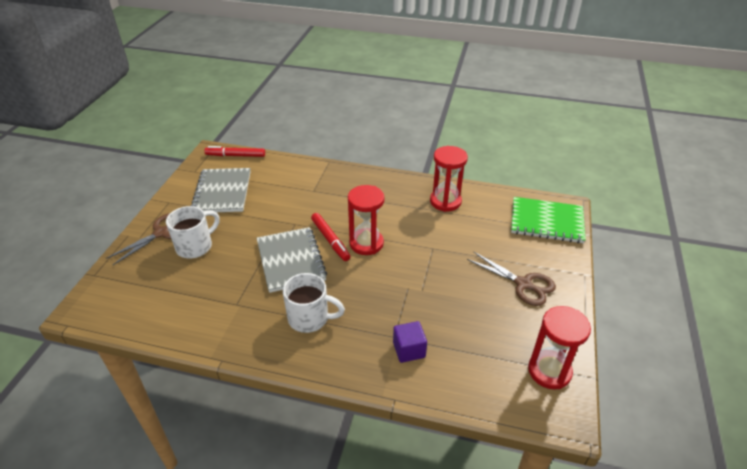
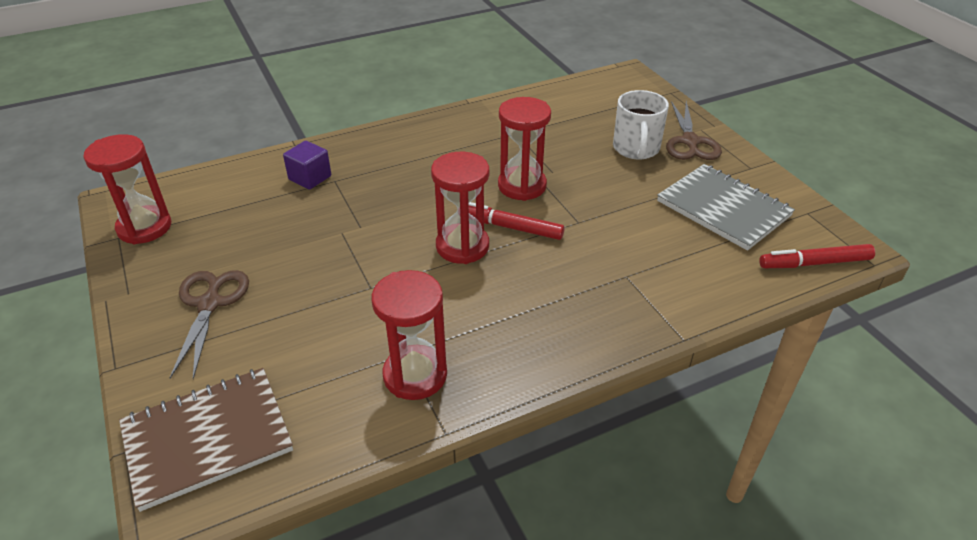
camera: 140 degrees right, 0 degrees up
(235, 155) = (814, 263): red marker -> red marker turned 150 degrees counterclockwise
(291, 261) = (522, 186): grey notebook -> red hourglass
(310, 318) = (433, 155): white mug -> none
(523, 284) = (209, 304): brown scissors -> brown scissors turned 90 degrees clockwise
(546, 222) = (207, 438): green notebook -> brown notebook

